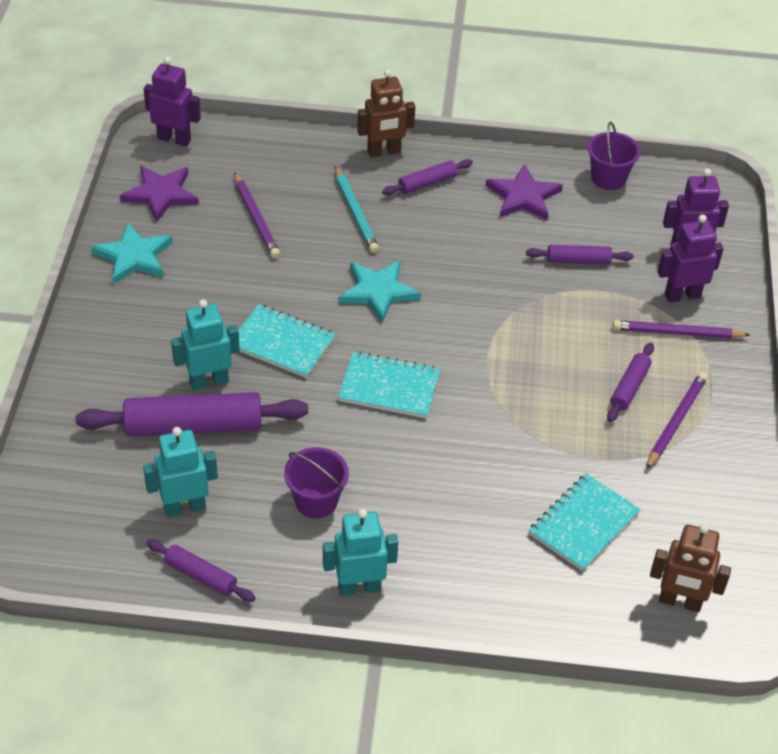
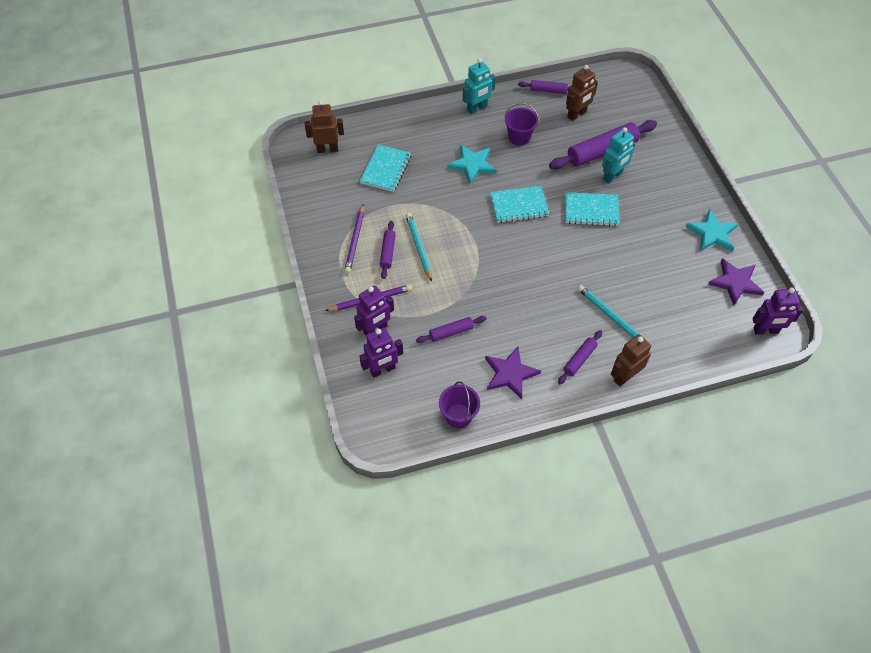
camera: 160 degrees right, 10 degrees up
(184, 507) = (577, 114): turquoise robot -> brown robot
(256, 218) = (666, 287): purple pencil -> none
(378, 291) = (560, 262): turquoise star -> turquoise star (472, 164)
(578, 379) = (419, 247): none -> turquoise pencil

